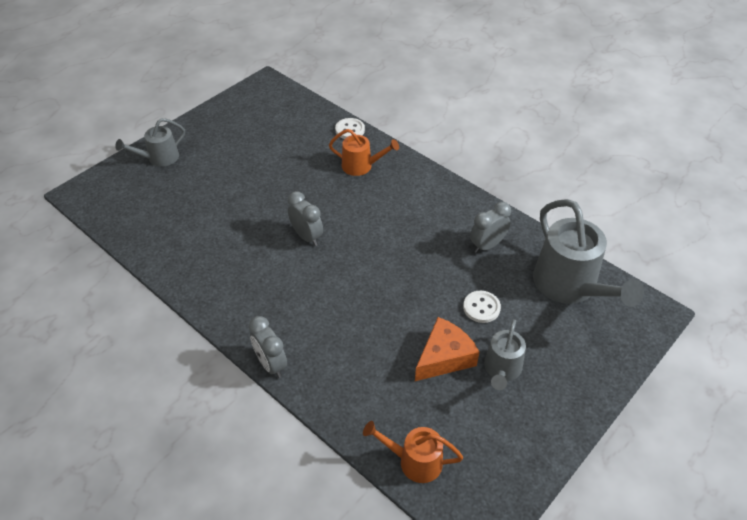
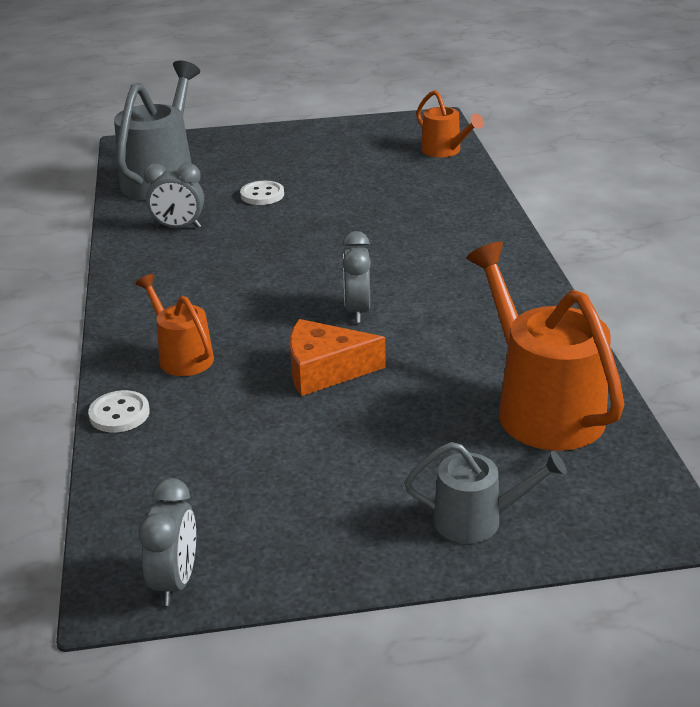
camera: 140 degrees left, 15 degrees down
(163, 223) = (541, 407): none -> orange watering can
(271, 364) = (511, 232): grey clock -> grey clock (175, 581)
(444, 357) = (343, 183): orange cheese -> orange cheese (325, 370)
(502, 370) = (308, 162): grey watering can -> none

